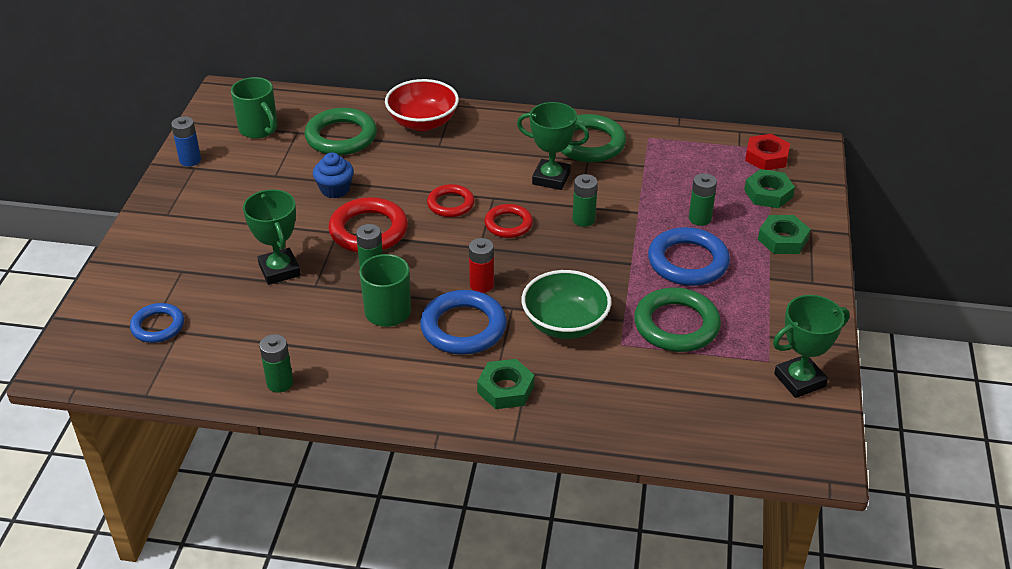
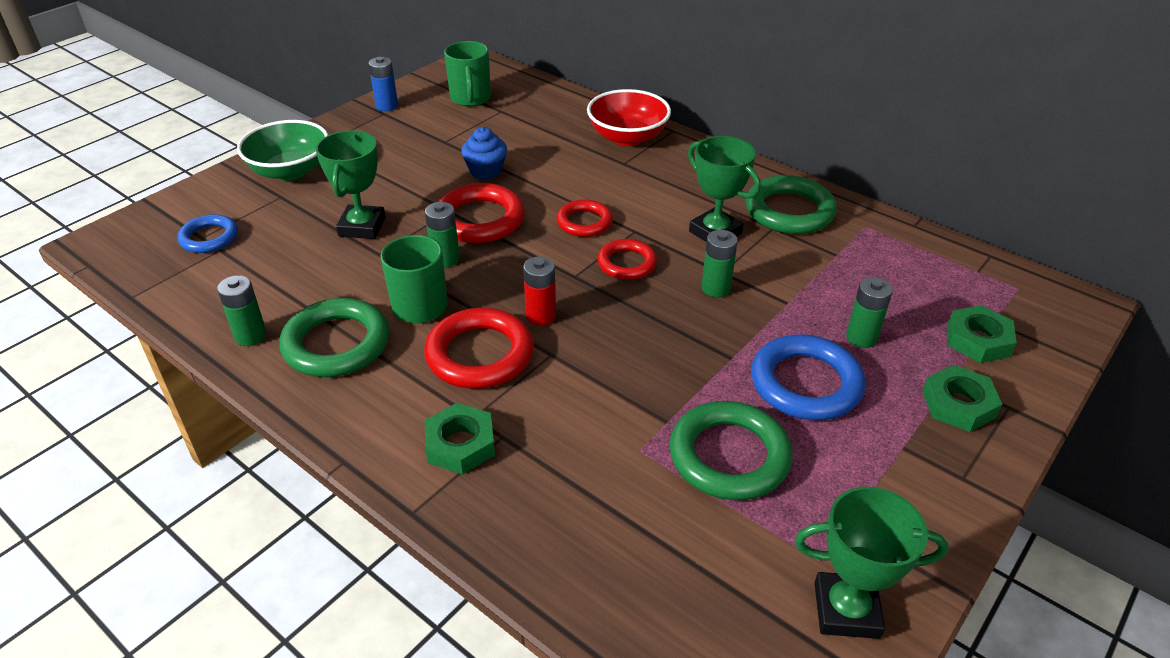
camera: 30 degrees right, 0 degrees up
(341, 137) = (537, 127): green ring -> green ring (336, 344)
(463, 327) = (480, 354): blue ring -> red ring
(565, 324) = (594, 397): green bowl -> green bowl (290, 171)
(766, 157) = (1006, 296): red nut -> none

